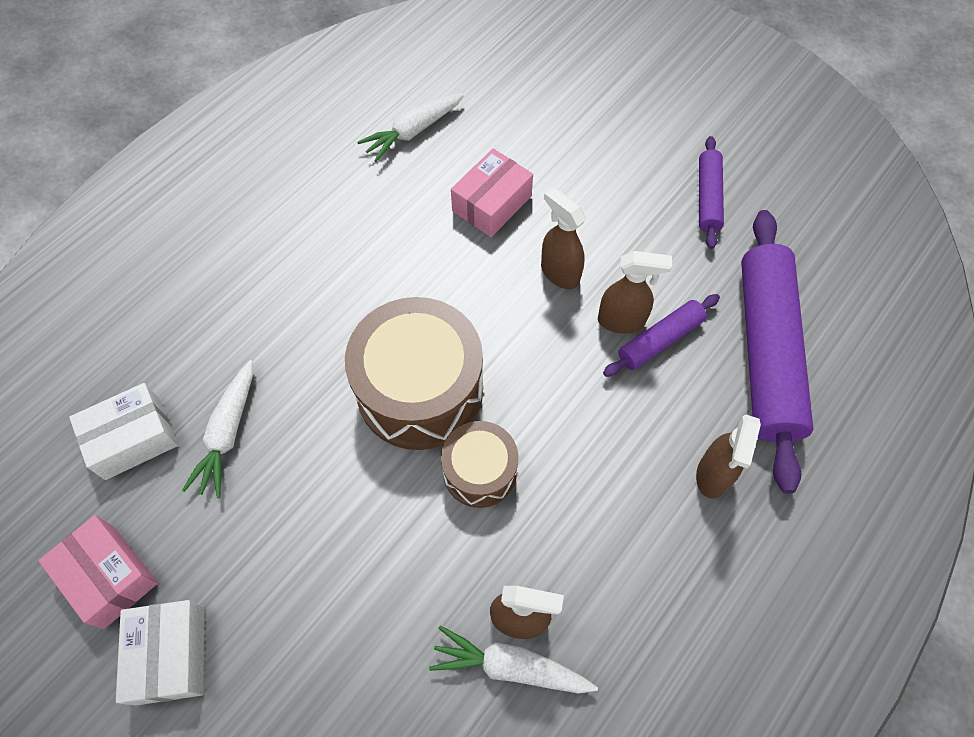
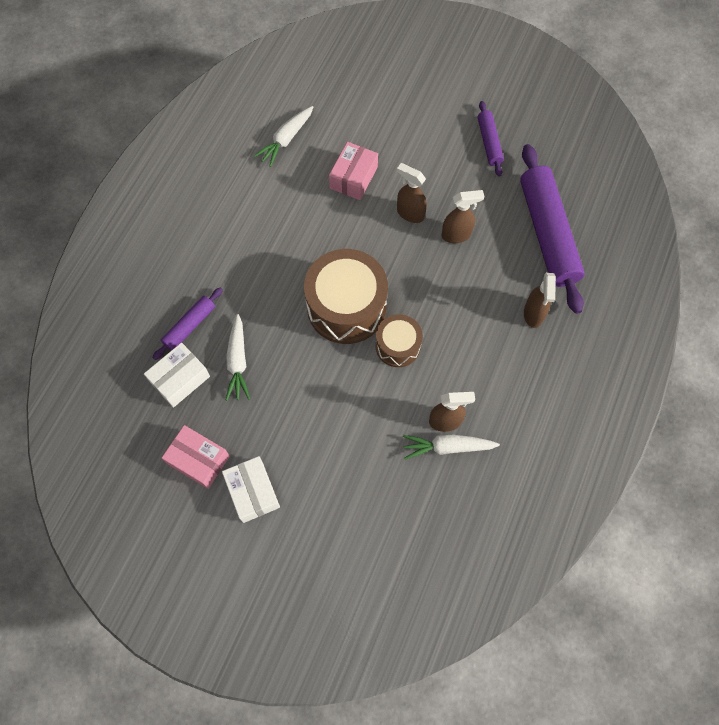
camera: 15 degrees left, 5 degrees up
(660, 340) = (482, 241): purple rolling pin -> purple rolling pin (189, 326)

